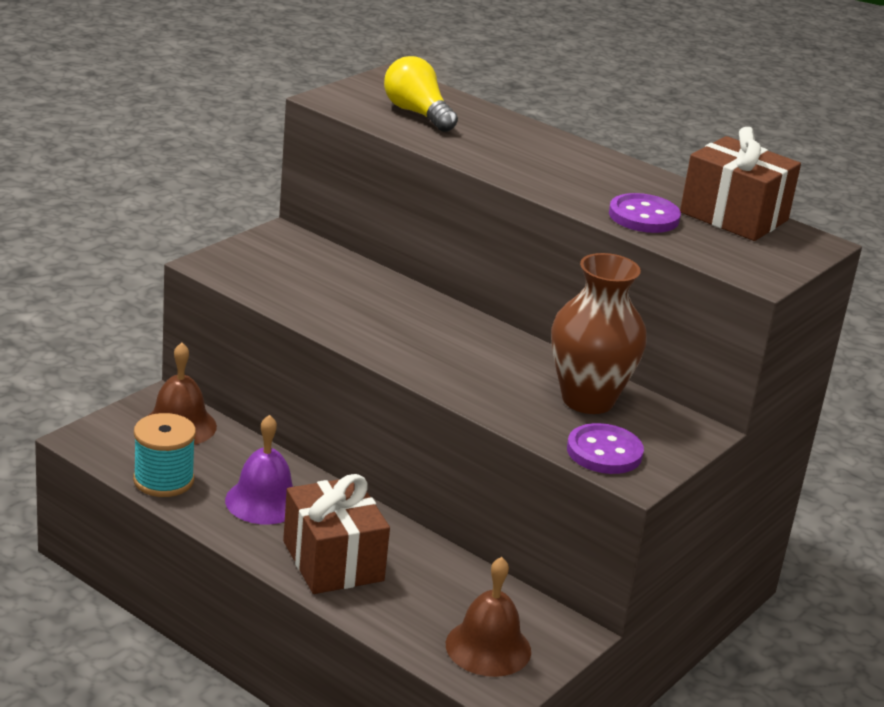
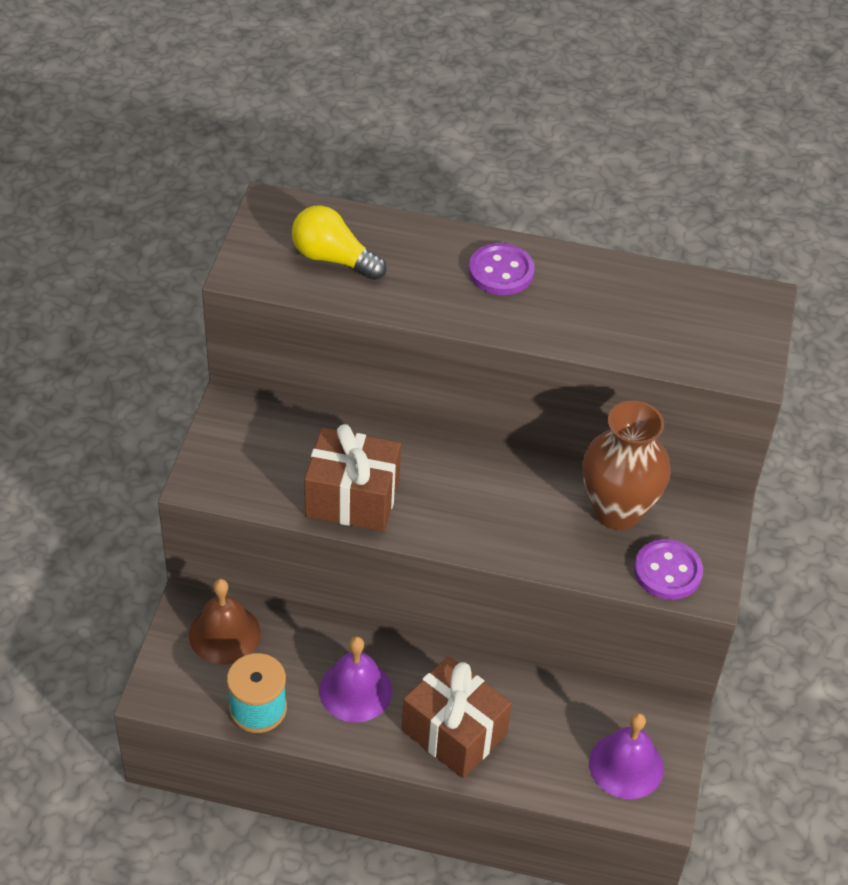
camera: 25 degrees left, 20 degrees up
(488, 647) = (626, 765): brown bell -> purple bell
(643, 216) = (615, 330): purple button -> purple button (501, 272)
(734, 216) = (682, 292): brown gift -> brown gift (352, 498)

